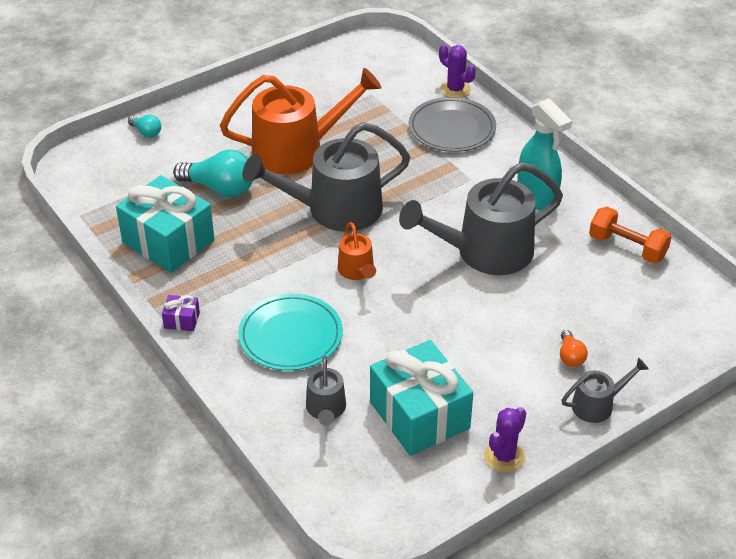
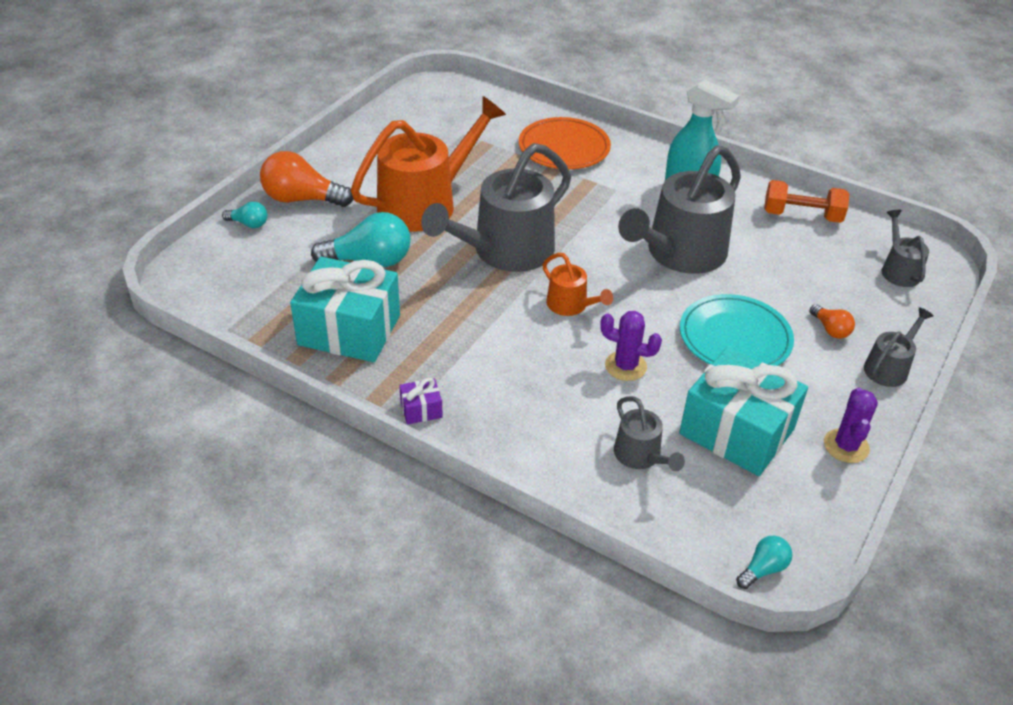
camera: 25 degrees left, 0 degrees up
(200, 121) = (302, 199): none -> orange light bulb
(290, 336) = (550, 391): turquoise plate -> turquoise plate (735, 337)
(359, 525) = (763, 569): none -> turquoise light bulb
(452, 128) = (564, 148): grey plate -> orange plate
(455, 90) = (541, 112): purple cactus -> purple cactus (625, 366)
(680, 323) = (898, 270): none -> grey watering can

